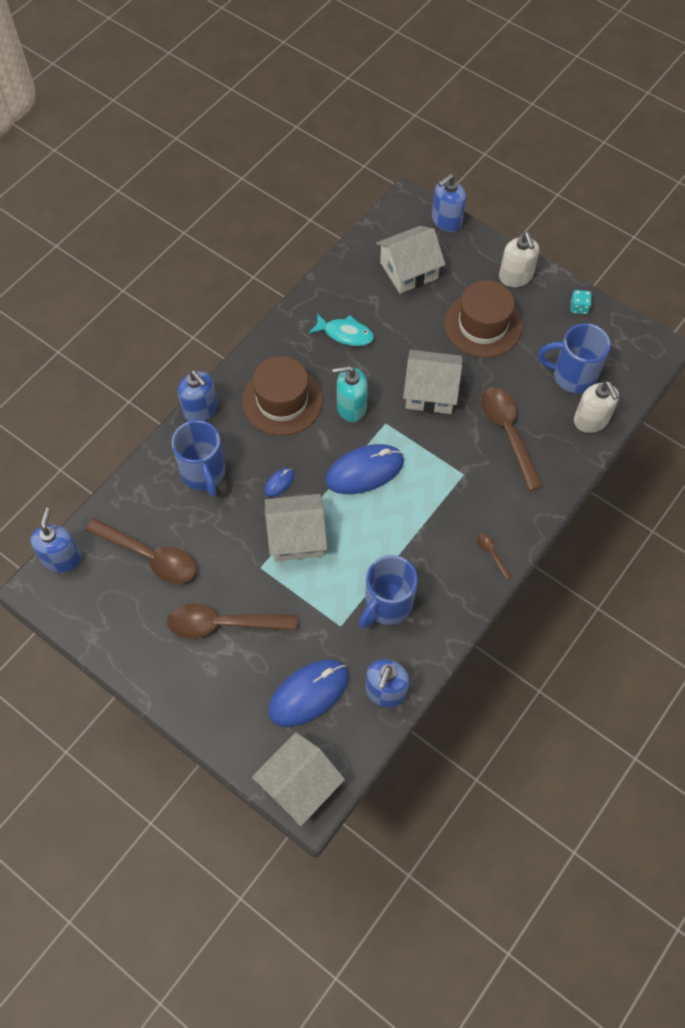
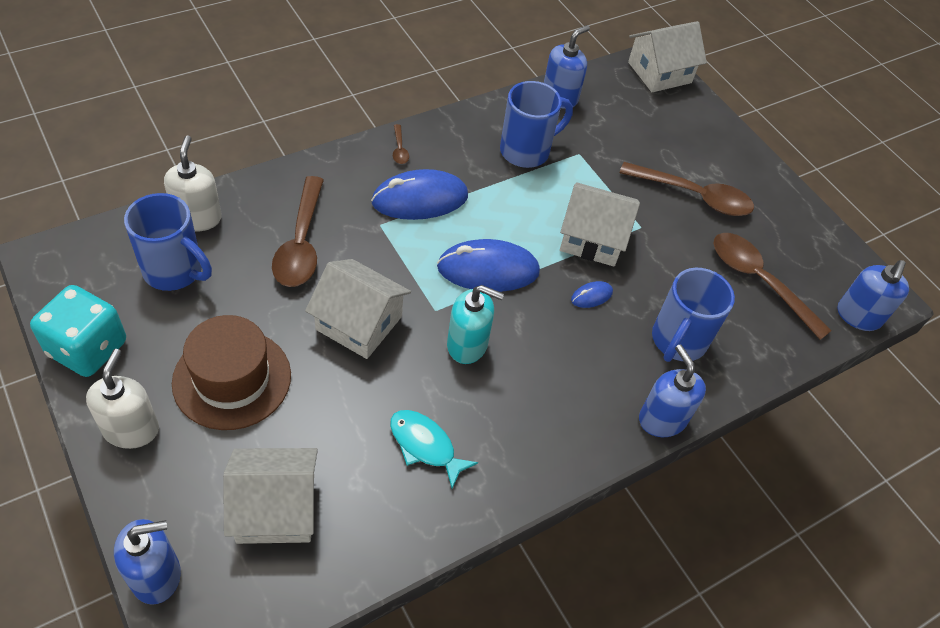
camera: 165 degrees left, 10 degrees down
(204, 473) = (678, 341): blue mug -> blue mug turned 150 degrees counterclockwise
(282, 400) = (551, 388): brown hat -> none
(309, 694) = (629, 120): blue mouse -> blue mouse (420, 199)
(579, 307) = (88, 348): turquoise dice -> turquoise dice, size x2.25

